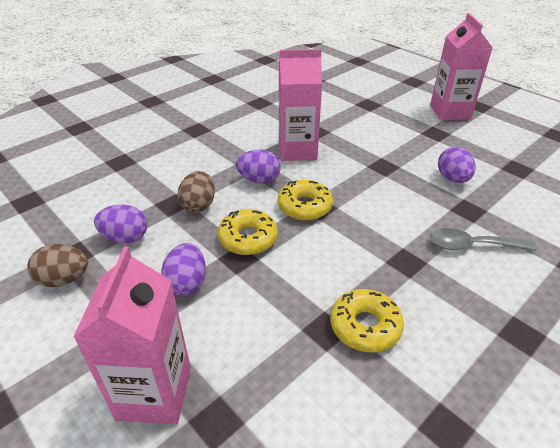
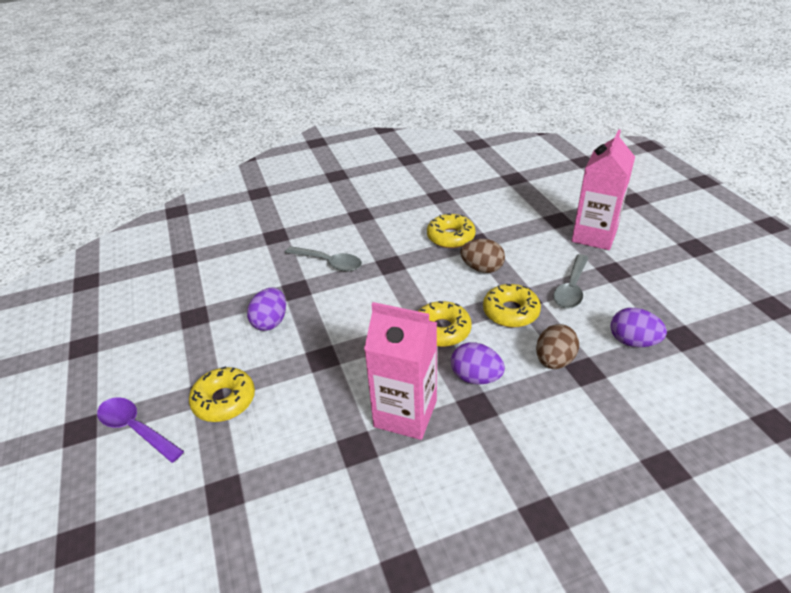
camera: 155 degrees left, 0 degrees up
(64, 279) = (682, 315): brown egg -> brown egg (482, 268)
(187, 283) = (571, 288): purple egg -> grey spoon
(419, 132) = (224, 400): none -> yellow donut
(450, 112) = (135, 428): pink carton -> purple spoon

